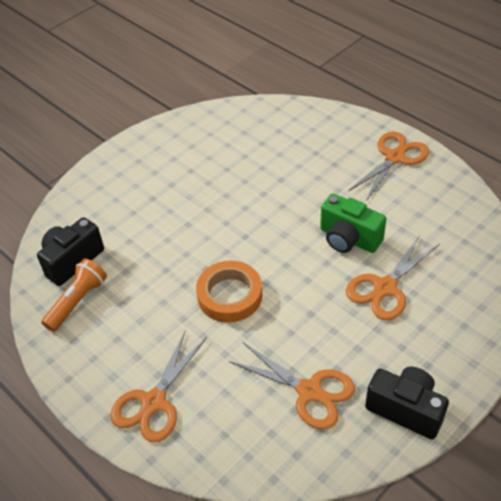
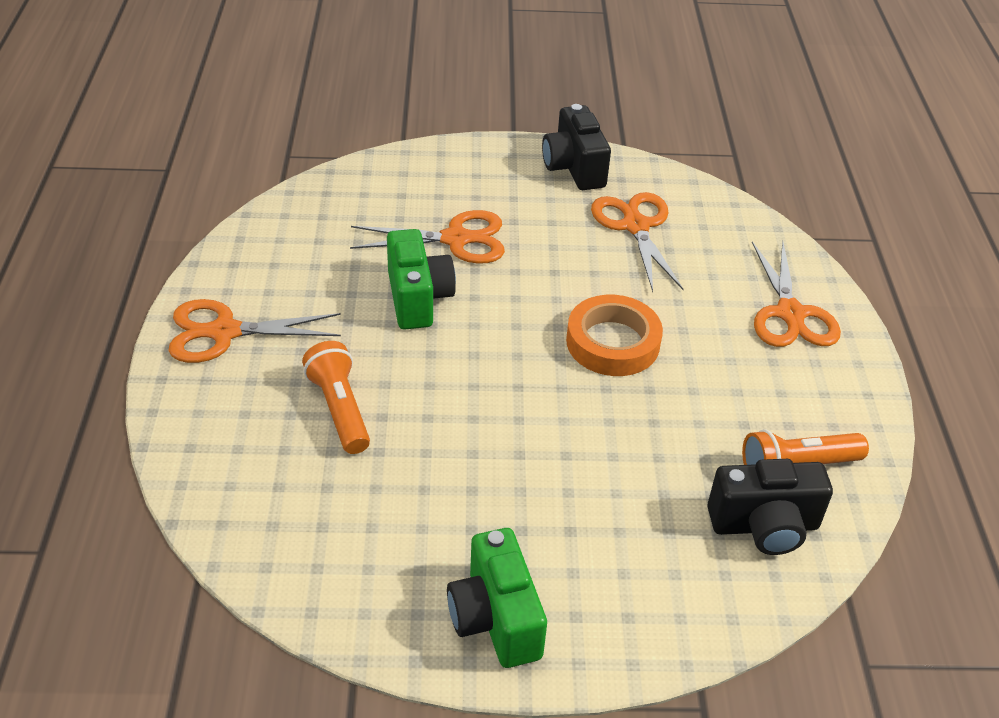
camera: 140 degrees left, 5 degrees down
(146, 152) = (495, 619): none -> green camera
(154, 402) = (790, 313): orange scissors -> orange scissors turned 105 degrees clockwise
(301, 168) = (339, 409): none -> orange flashlight

